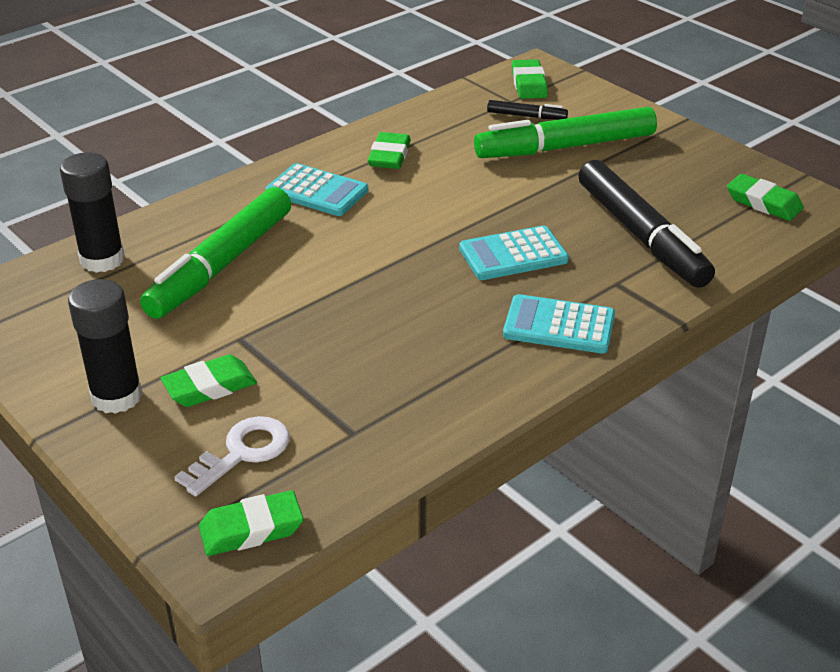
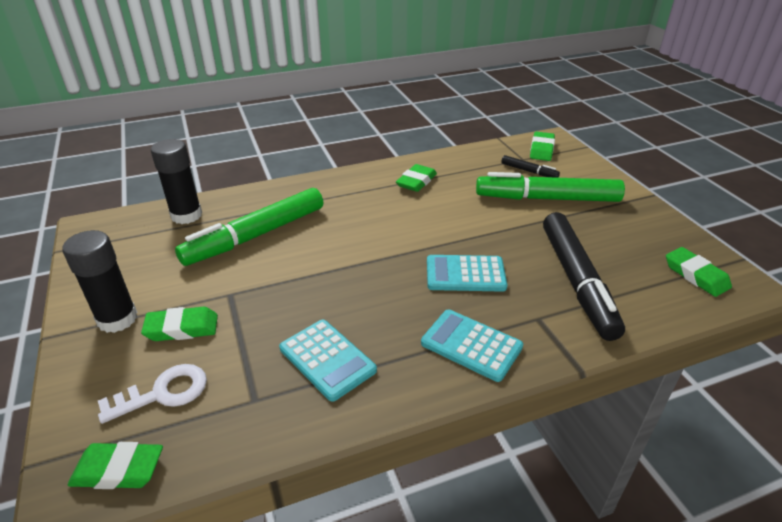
camera: 20 degrees right, 0 degrees up
(317, 191) = (353, 197): turquoise calculator -> turquoise calculator (327, 359)

